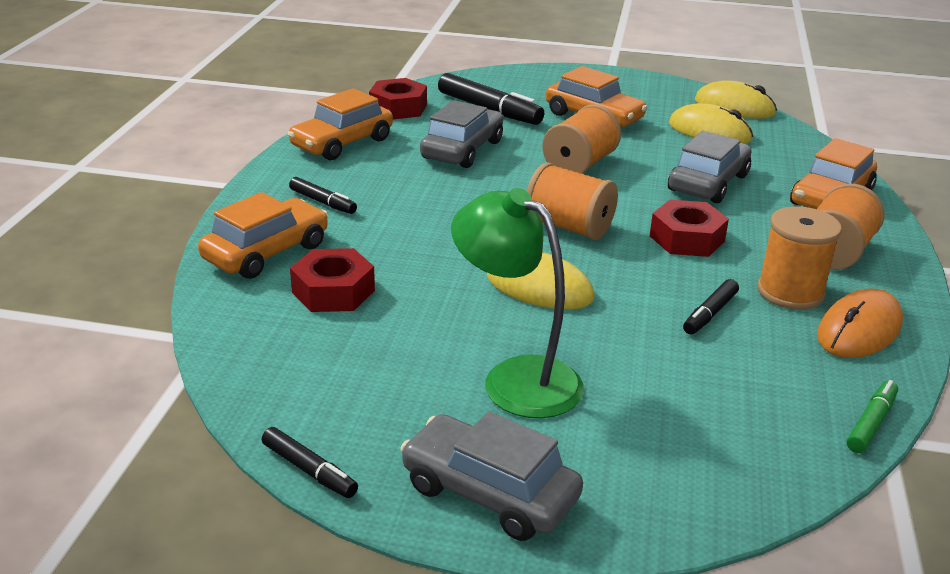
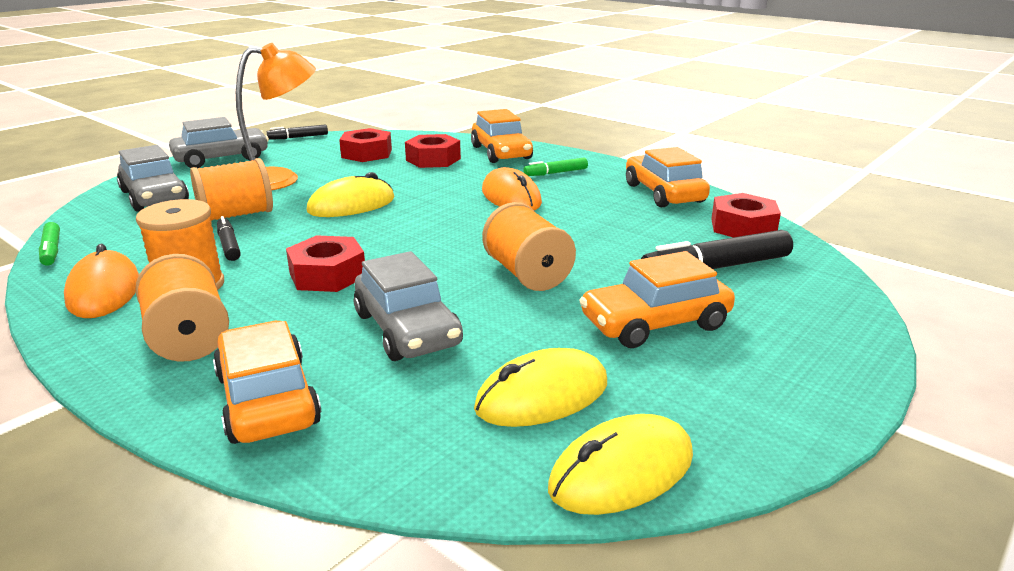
camera: 120 degrees right, 5 degrees down
(323, 202) = (555, 173): black marker -> green marker
(347, 355) = (366, 153): none -> red nut
(423, 208) = (511, 197): none -> orange mouse
(462, 150) = (612, 232): grey car -> grey car (155, 197)
(516, 378) = (281, 179): green lamp -> orange lamp
(568, 227) = (415, 235): orange spool -> orange spool (236, 215)

